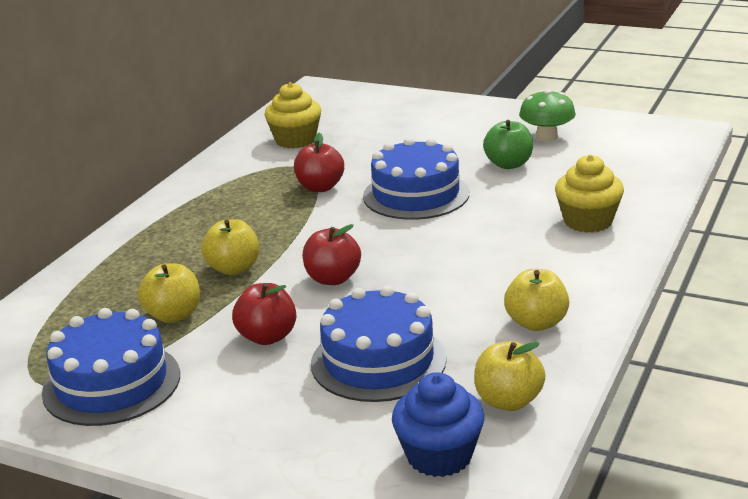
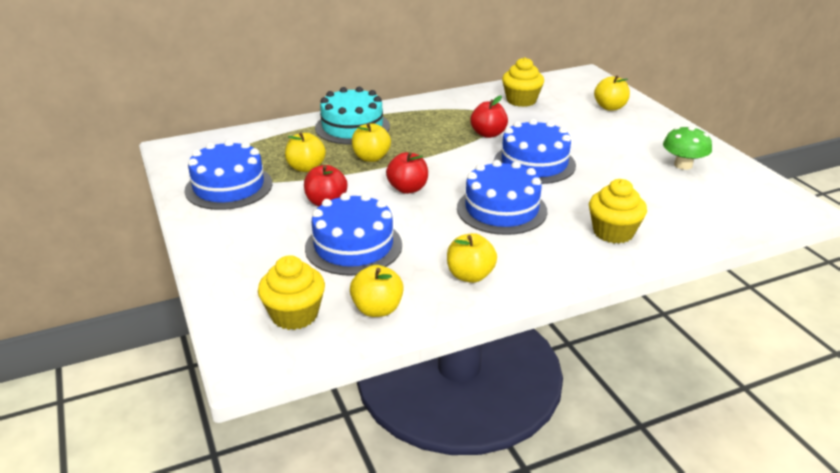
camera: 40 degrees right, 5 degrees up
(149, 248) = (352, 127): none -> turquoise cake
(396, 111) = (610, 107): none -> yellow apple
(439, 456) = (294, 315): blue cupcake -> yellow cupcake
(460, 251) = (501, 209): none -> blue cake
(508, 164) = (625, 171): green apple -> none

